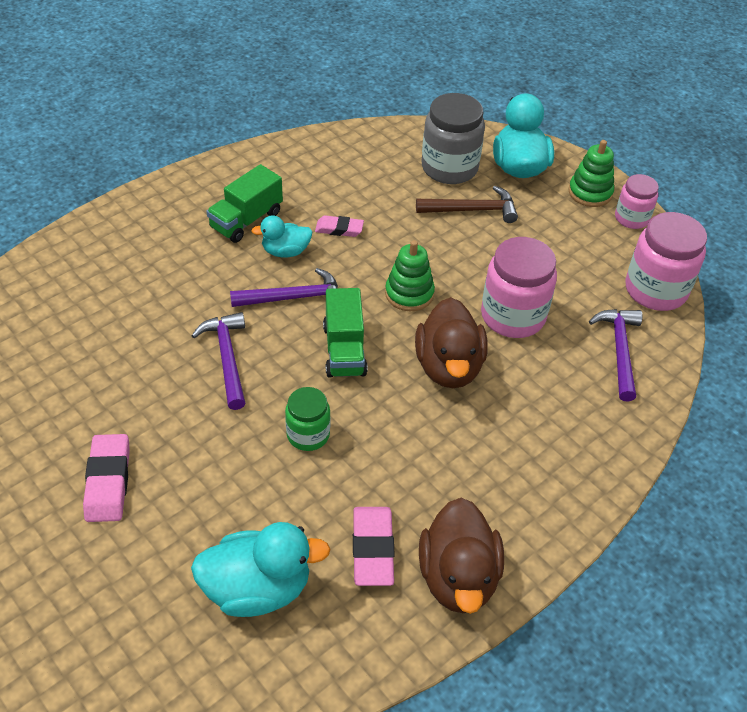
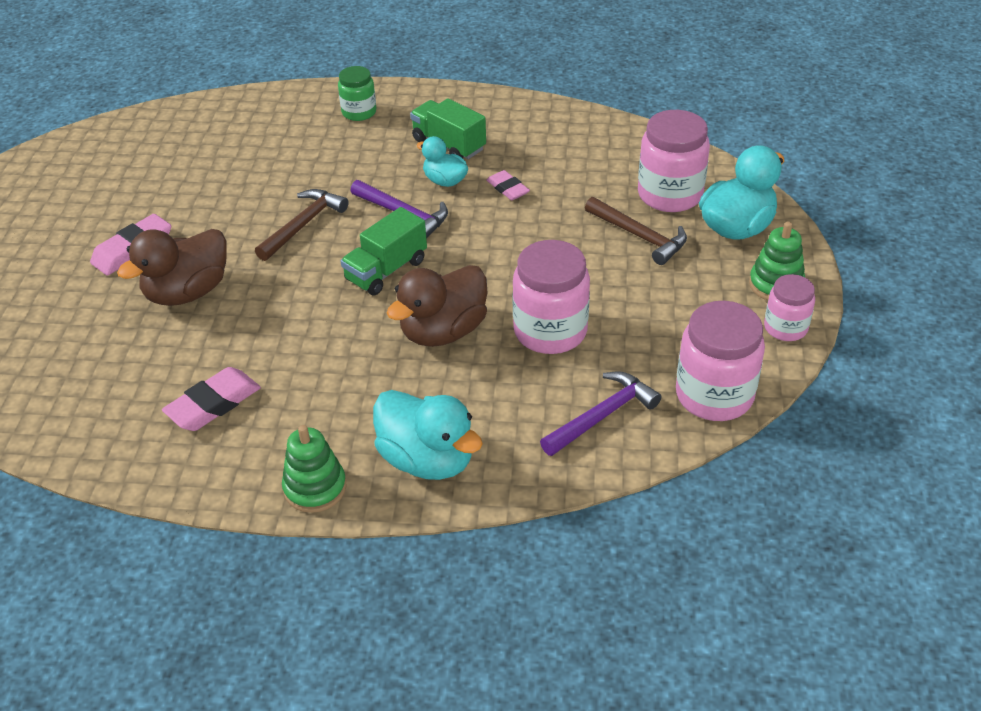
camera: 50 degrees right, 5 degrees down
(227, 358) = (303, 225): purple hammer -> brown hammer
(246, 220) = (449, 145): green truck -> green truck turned 45 degrees clockwise
(258, 588) = (118, 371): turquoise duck -> turquoise duck (427, 460)
(308, 434) = (281, 306): green jar -> green jar (359, 112)
(409, 294) = (492, 264): green stacking toy -> green stacking toy (315, 488)
(449, 168) = (670, 194): grey jar -> pink jar
(458, 577) = (237, 465): brown duck -> brown duck (187, 292)

